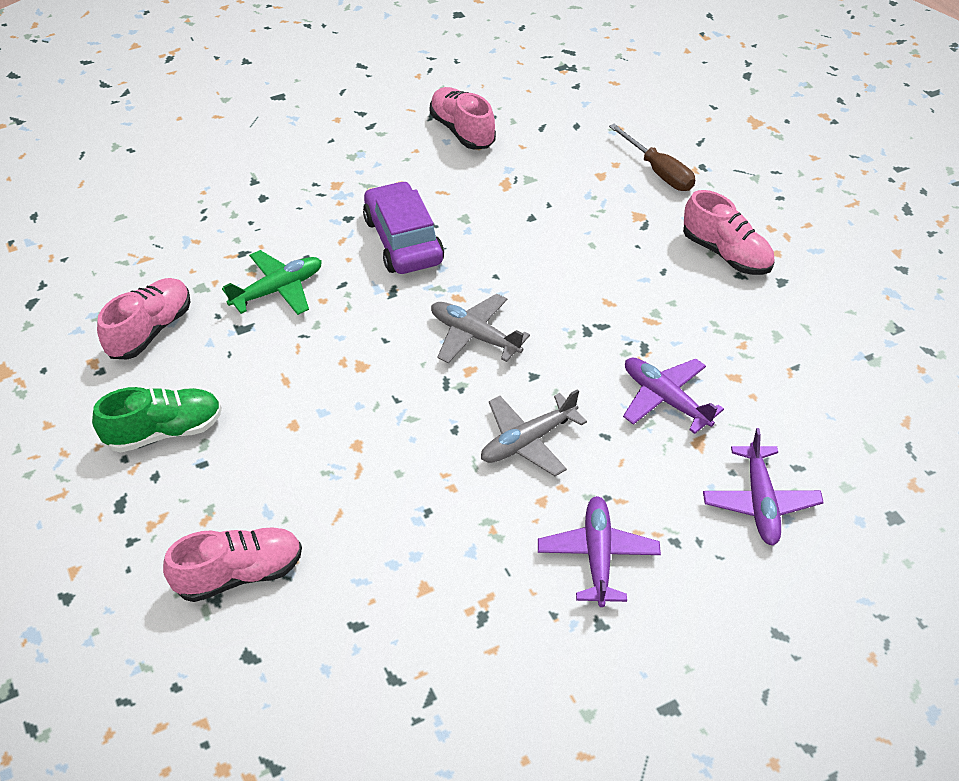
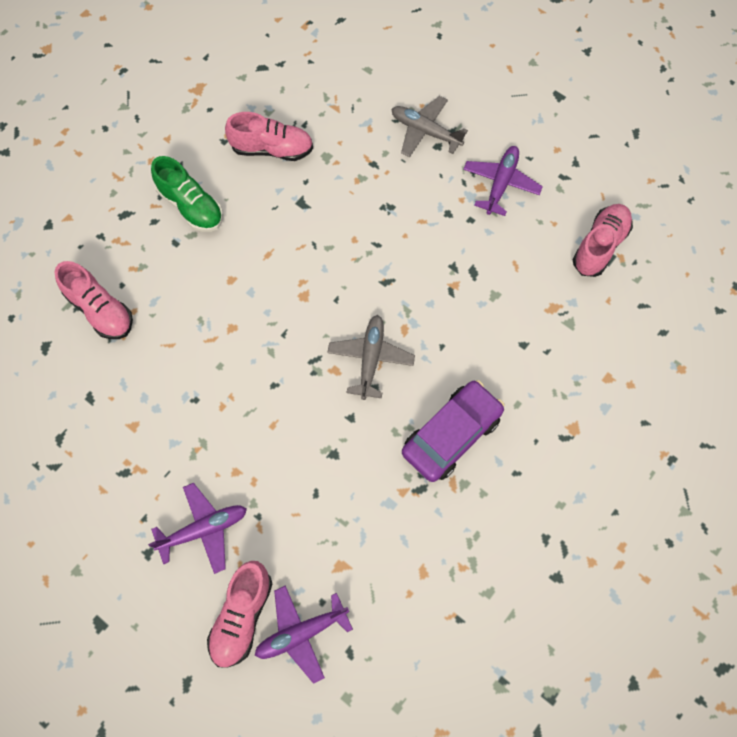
camera: 65 degrees right, 20 degrees up
(278, 290) = (349, 206): green plane -> none
(403, 240) = (445, 263): purple car -> purple car (451, 435)
(528, 441) = (285, 440): grey plane -> grey plane (425, 131)
(658, 172) = (642, 424): brown screwdriver -> none
(665, 399) = (373, 525): purple plane -> purple plane (501, 183)
(726, 253) = (566, 518): pink shoe -> pink shoe (242, 616)

